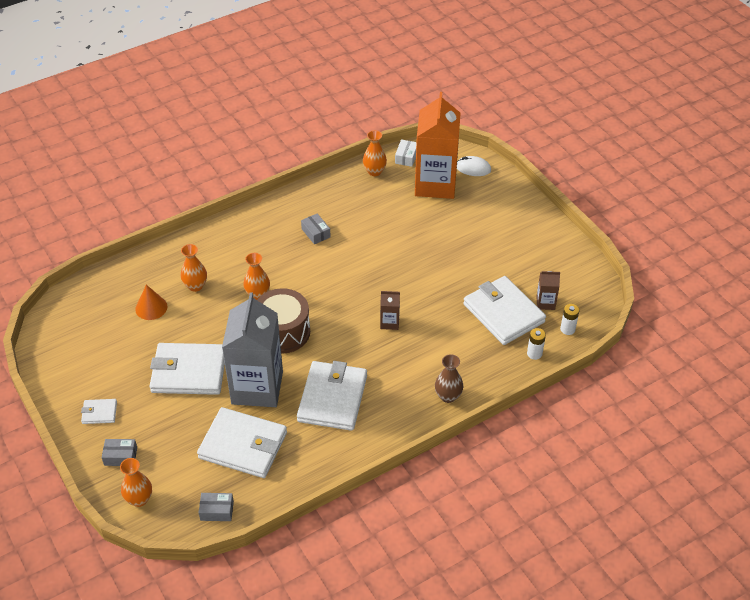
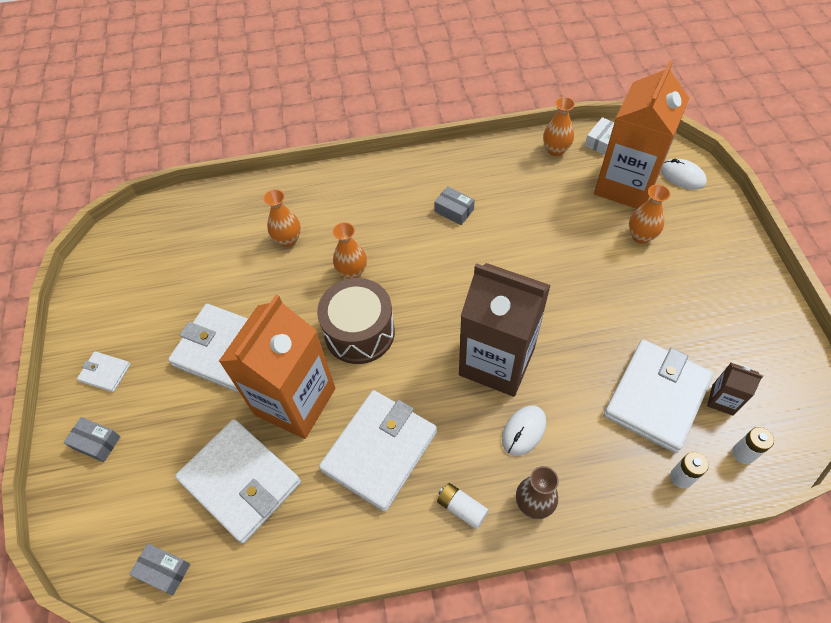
camera: 25 degrees right, 10 degrees up
(139, 499) = (85, 514): orange vase -> orange vase (641, 236)
(151, 307) = (227, 252): orange cone -> none
(257, 387) = (295, 401): grey carton -> orange carton
(316, 233) = (454, 210): grey box -> grey box turned 45 degrees counterclockwise
(389, 322) = (496, 361): brown carton -> brown carton, size x2.41
(402, 413) = (461, 508): none -> white battery
(425, 358) = (523, 431): none -> white mouse
(503, 313) = (656, 397): white wallet -> white wallet turned 45 degrees clockwise

